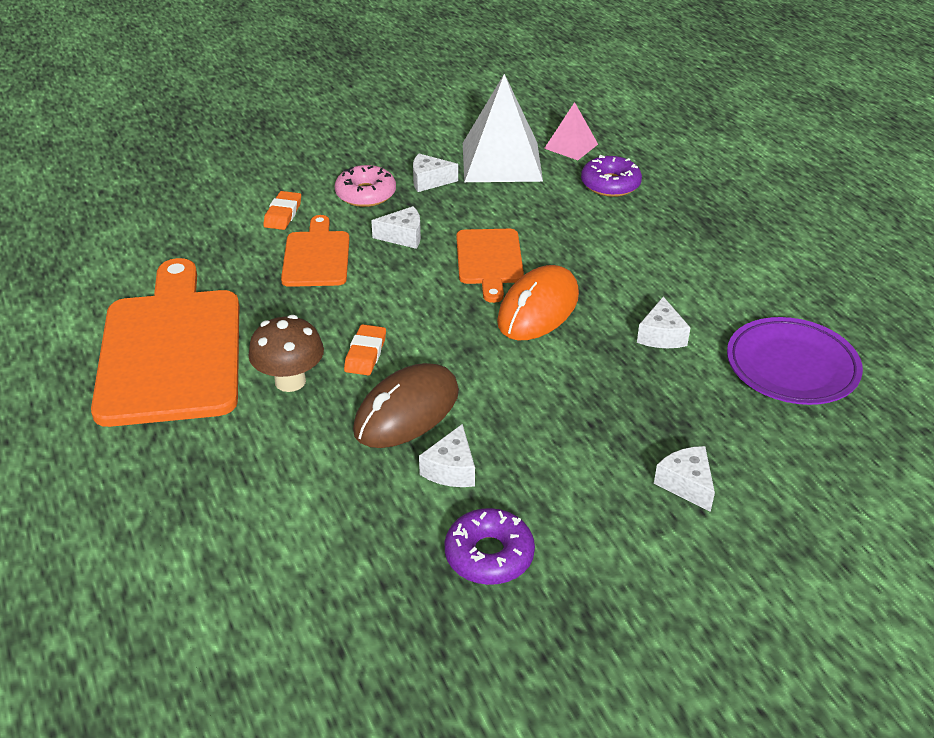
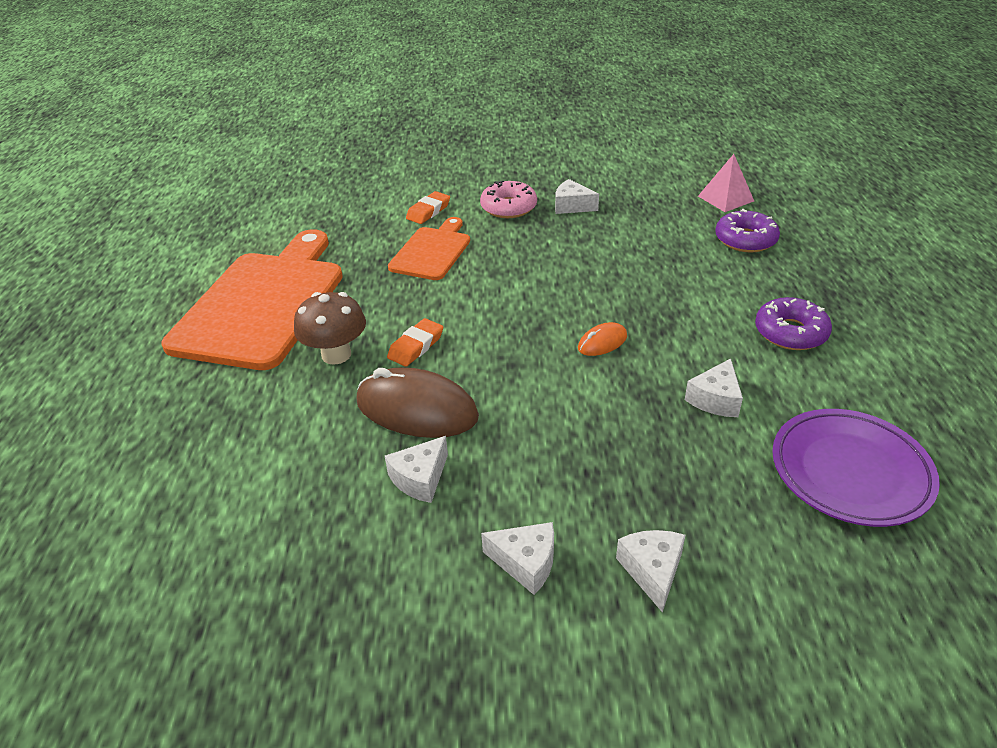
camera: 25 degrees right, 0 degrees up
(403, 236) = (517, 249): white cheese -> white cheese (526, 563)
(407, 411) = (417, 409): brown mouse -> brown mouse turned 45 degrees clockwise
(489, 260) = (583, 286): orange cutting board -> none
(489, 555) = (398, 581): purple donut -> purple donut (790, 332)
(501, 161) = (649, 201): white pyramid -> none
(538, 309) = (602, 342): orange mouse -> orange mouse, size x0.49

